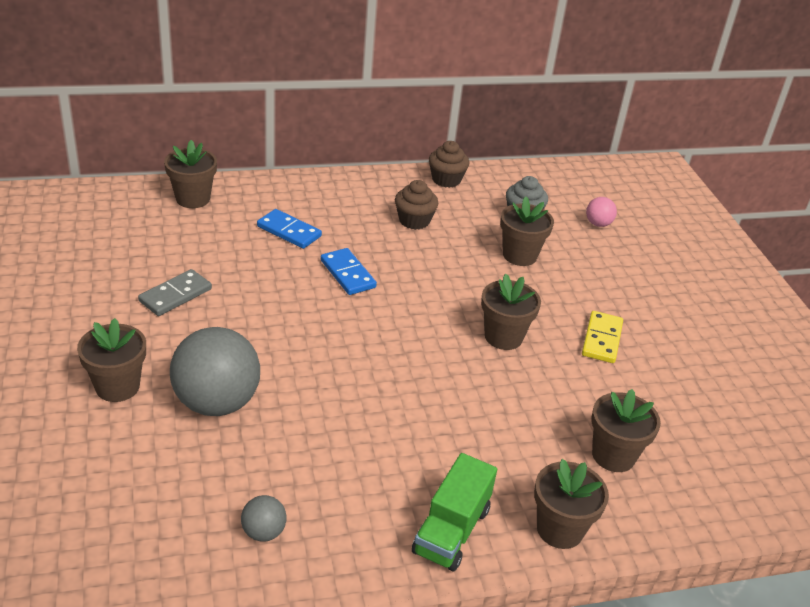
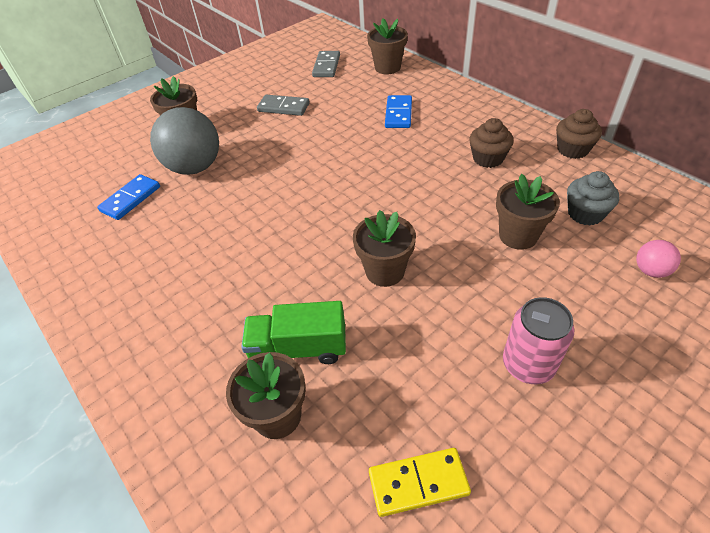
camera: 70 degrees right, 10 degrees up
(128, 232) = (326, 66): none -> grey domino
(263, 532) = (89, 237): grey ball -> none
(347, 274) = (378, 158): blue domino -> blue domino (130, 199)
(451, 531) = (126, 331): green truck -> green truck (298, 348)
(560, 529) = (157, 405): brown flower pot -> none
(601, 339) = (450, 344): yellow domino -> yellow domino (418, 482)
(641, 314) = (528, 364): none -> pink can

